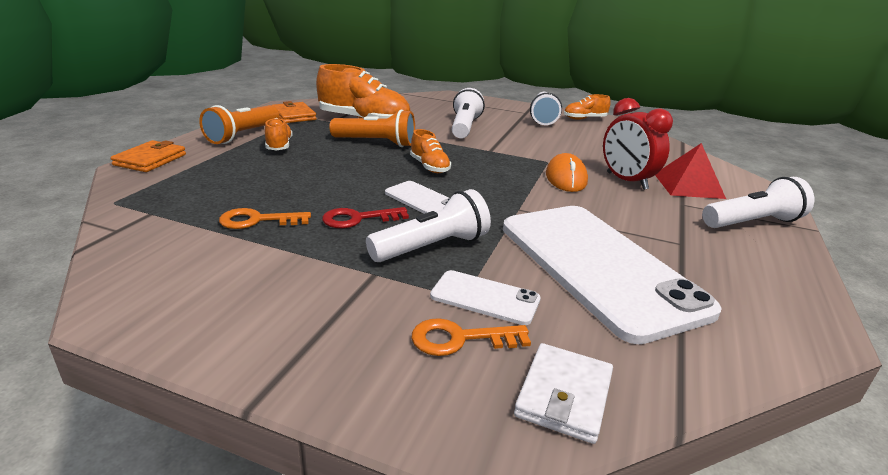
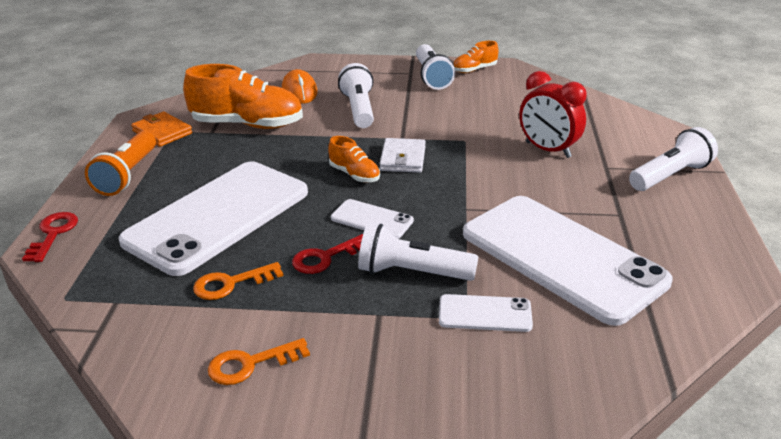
camera: 15 degrees left, 5 degrees up
(150, 160) = (53, 234): orange wallet -> red key
(279, 146) = (179, 181): orange shoe -> none
(289, 173) = (218, 216): none -> white phone
(376, 143) = (280, 153): orange flashlight -> none
(432, 247) = (412, 272): white flashlight -> white flashlight turned 120 degrees counterclockwise
(461, 339) = (486, 358): orange key -> orange key (251, 364)
(564, 395) = (584, 384): white wallet -> white wallet (403, 159)
(566, 178) = (491, 159): orange mouse -> orange mouse (299, 91)
(688, 185) = (604, 143): red pyramid -> none

